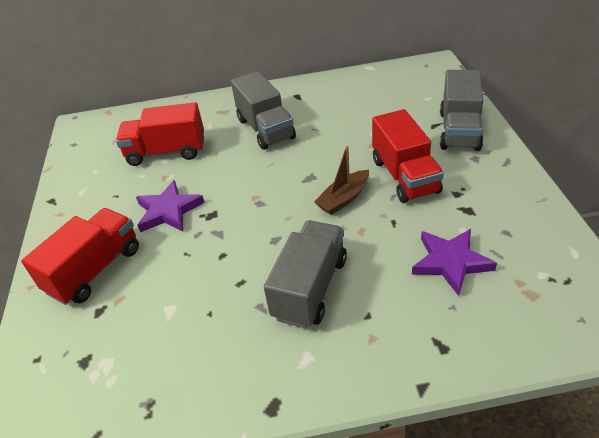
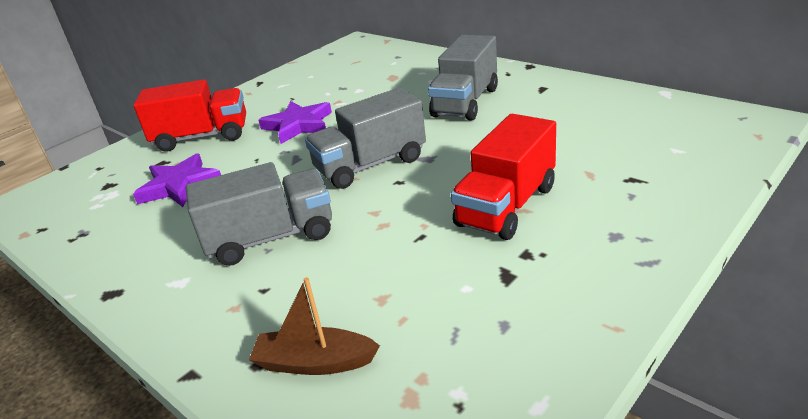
camera: 50 degrees right, 10 degrees down
(166, 152) = (369, 85): red truck -> none
(343, 199) = (419, 191): brown boat -> brown boat (315, 362)
(451, 262) = (398, 306): purple star -> purple star (179, 185)
(459, 130) = (651, 199): grey truck -> grey truck (370, 165)

